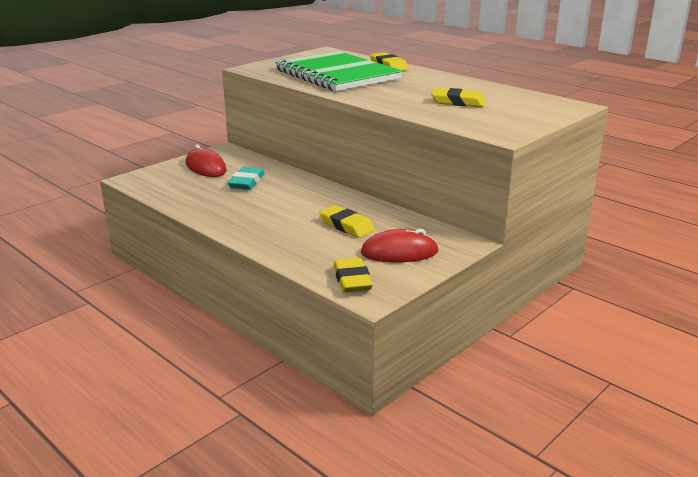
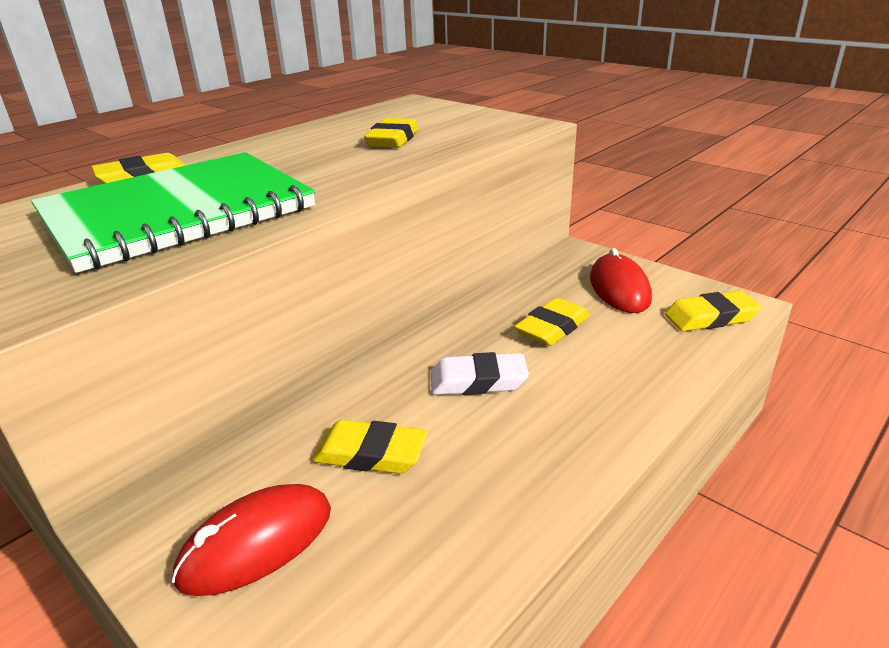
camera: 90 degrees left, 5 degrees up
(246, 182) = (371, 454): turquoise eraser -> yellow eraser
(294, 204) = (478, 381): none -> white eraser

